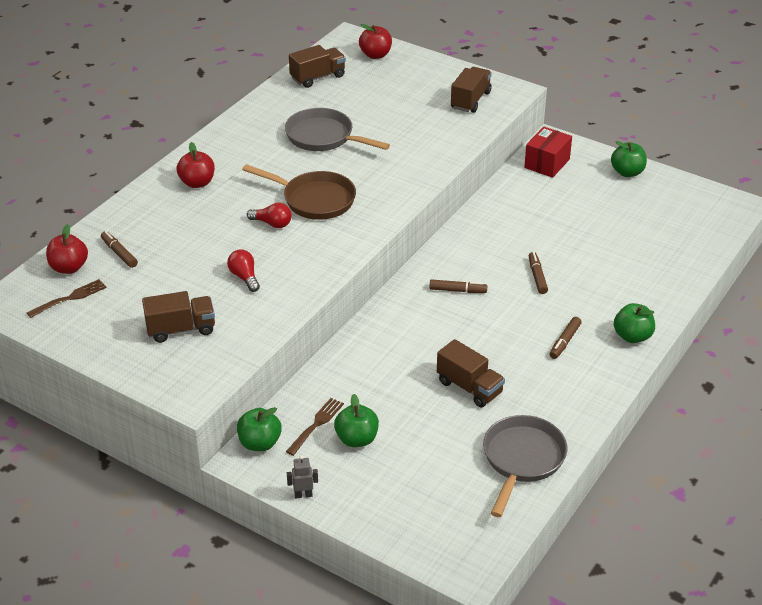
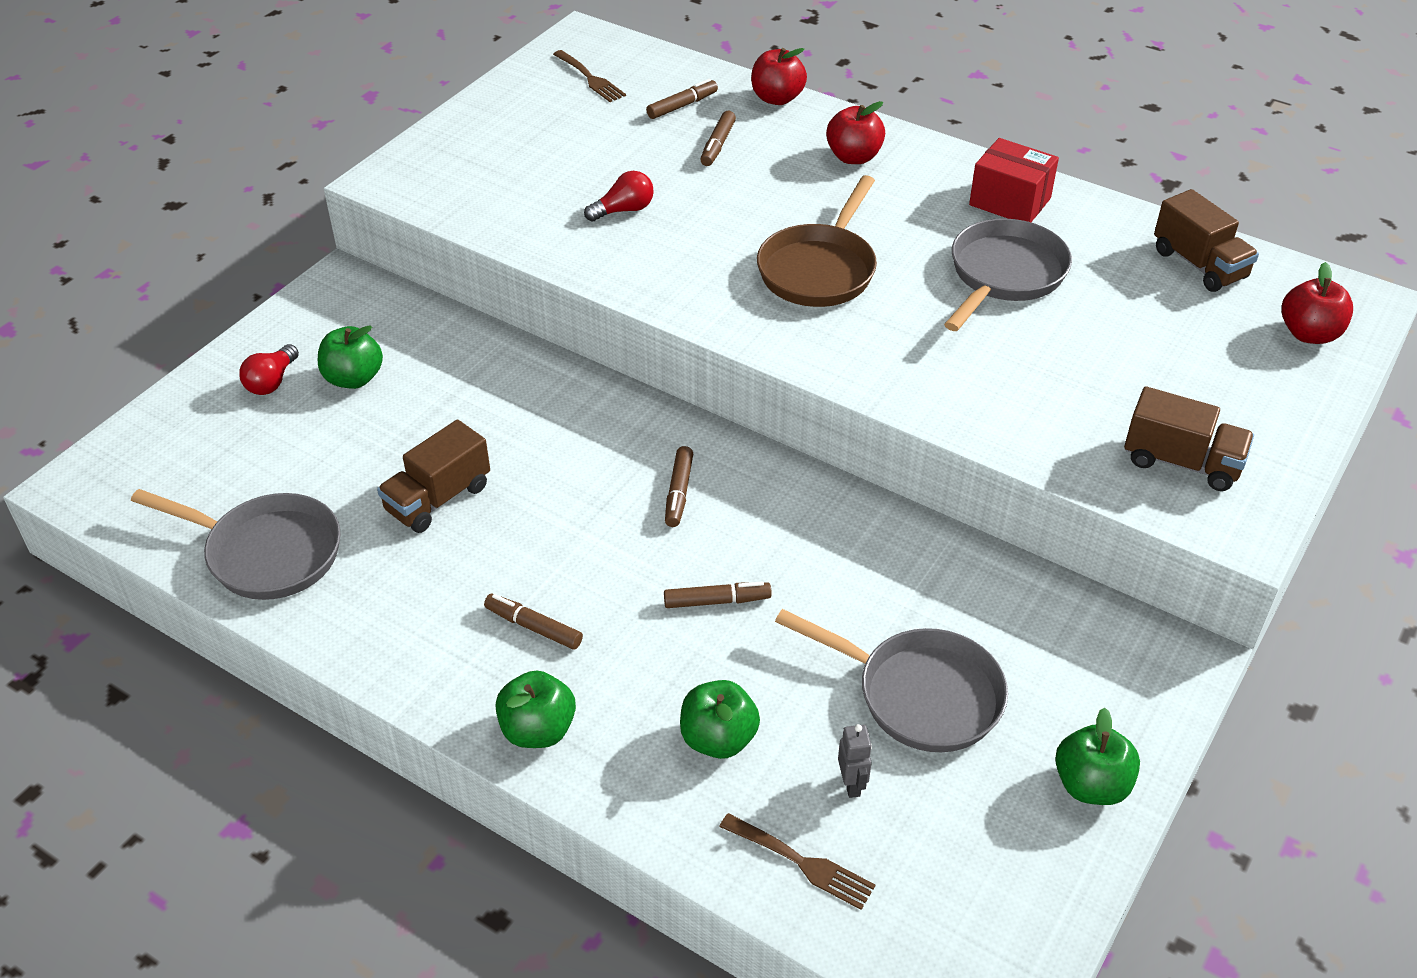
camera: 90 degrees right, 5 degrees up
(69, 268) = (652, 72): red apple -> red apple (777, 98)
(173, 237) = (718, 145): none -> brown marker
(181, 329) = (516, 164): brown truck -> none
(260, 443) = (367, 292): green apple -> green apple (718, 739)
(272, 224) = (753, 230): red light bulb -> red light bulb (272, 382)
(303, 495) = (264, 332): grey robot -> grey robot (852, 784)
(316, 425) = (391, 340): brown fork -> brown fork (801, 862)
(547, 163) = (1094, 642): red box -> red box (1010, 202)
(586, 214) = (920, 694): none -> grey pan

